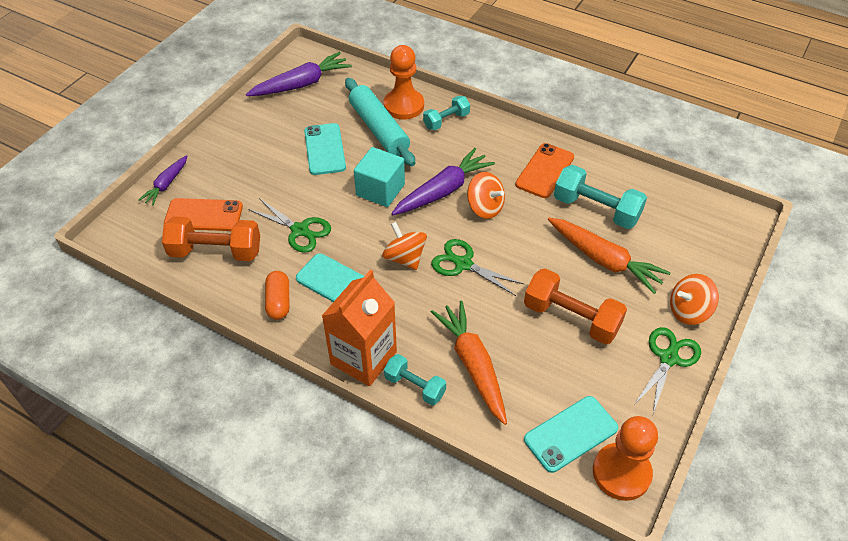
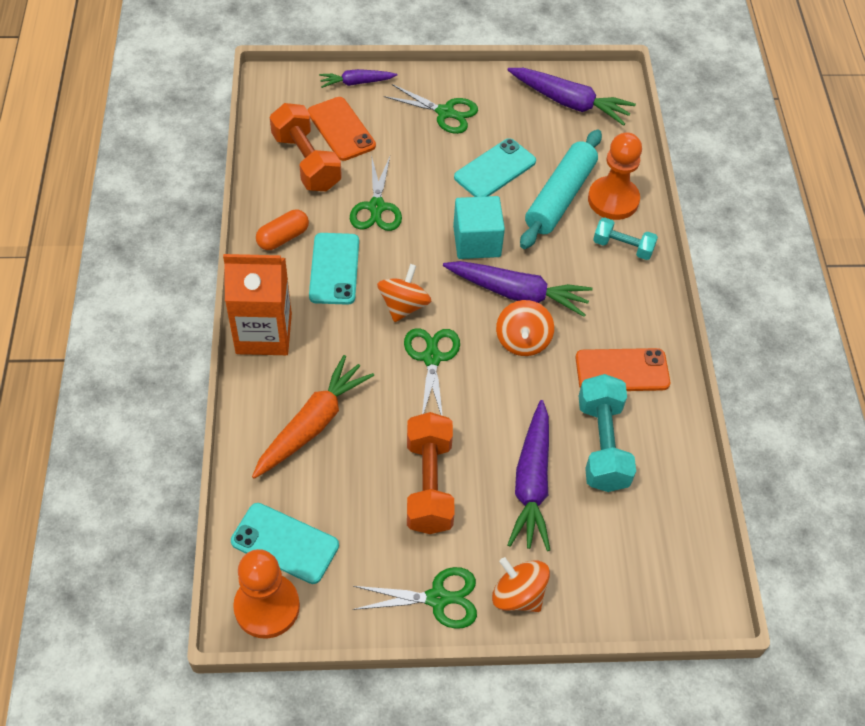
camera: 55 degrees right, 5 degrees up
(247, 149) = (445, 112): none -> green scissors
(415, 386) = (258, 389): turquoise dumbbell -> none
(604, 260) = (531, 483): orange carrot -> purple carrot

